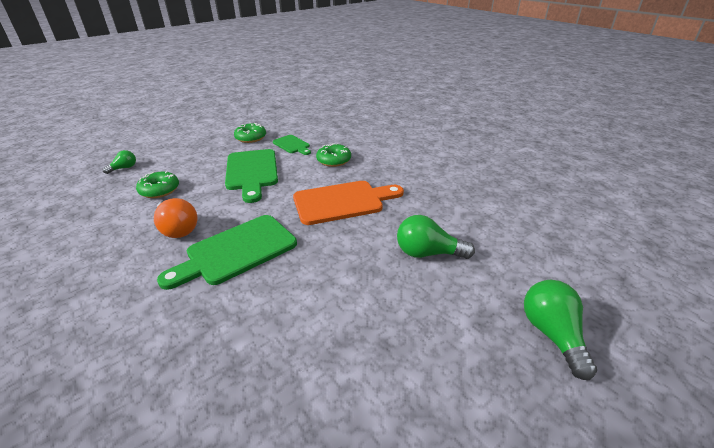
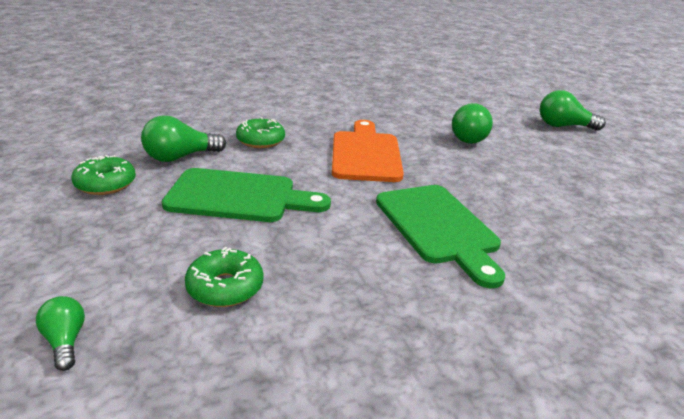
camera: 75 degrees left, 5 degrees down
(177, 229) = (367, 270): orange light bulb -> none
(292, 145) = (180, 157): green cutting board -> green light bulb

